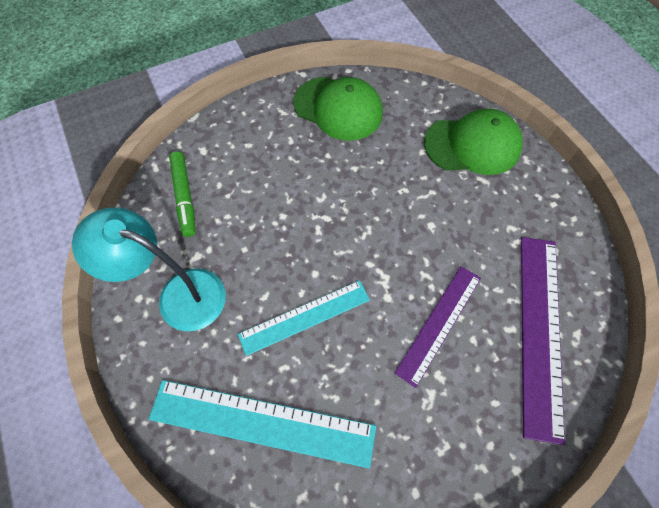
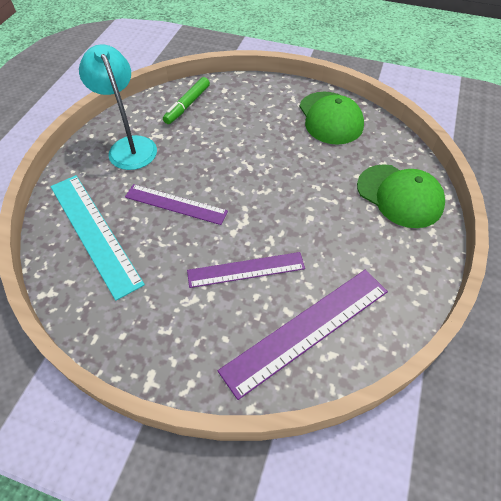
camera: 45 degrees right, 10 degrees down
(304, 317) = (175, 204): turquoise ruler -> purple ruler

